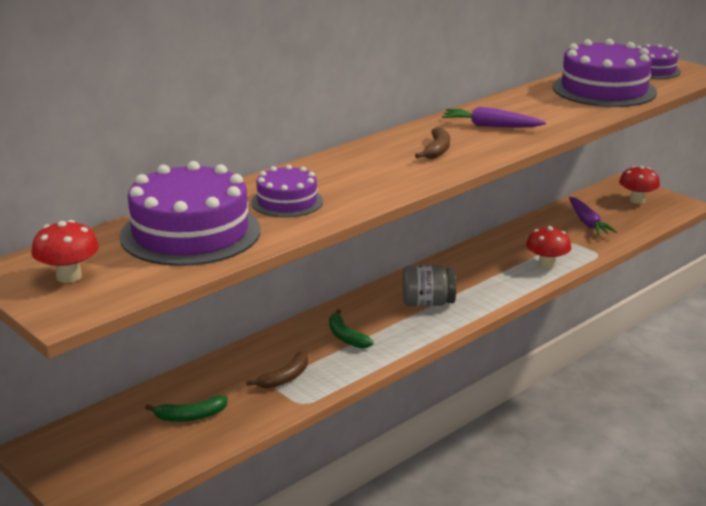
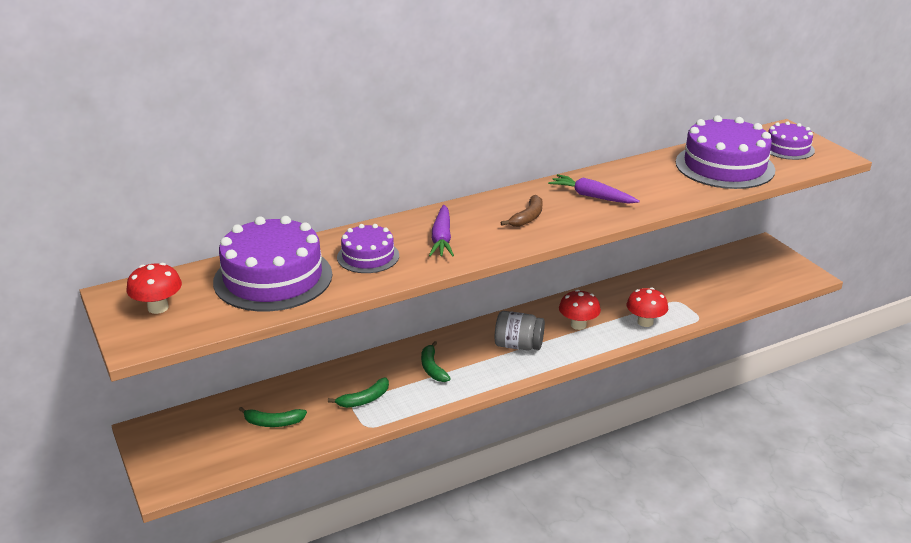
camera: 15 degrees right, 5 degrees up
(285, 378) = (364, 399): brown banana -> green banana
(588, 223) = (706, 283): purple carrot -> purple carrot (442, 239)
(637, 200) = (767, 265): red mushroom -> red mushroom (578, 325)

